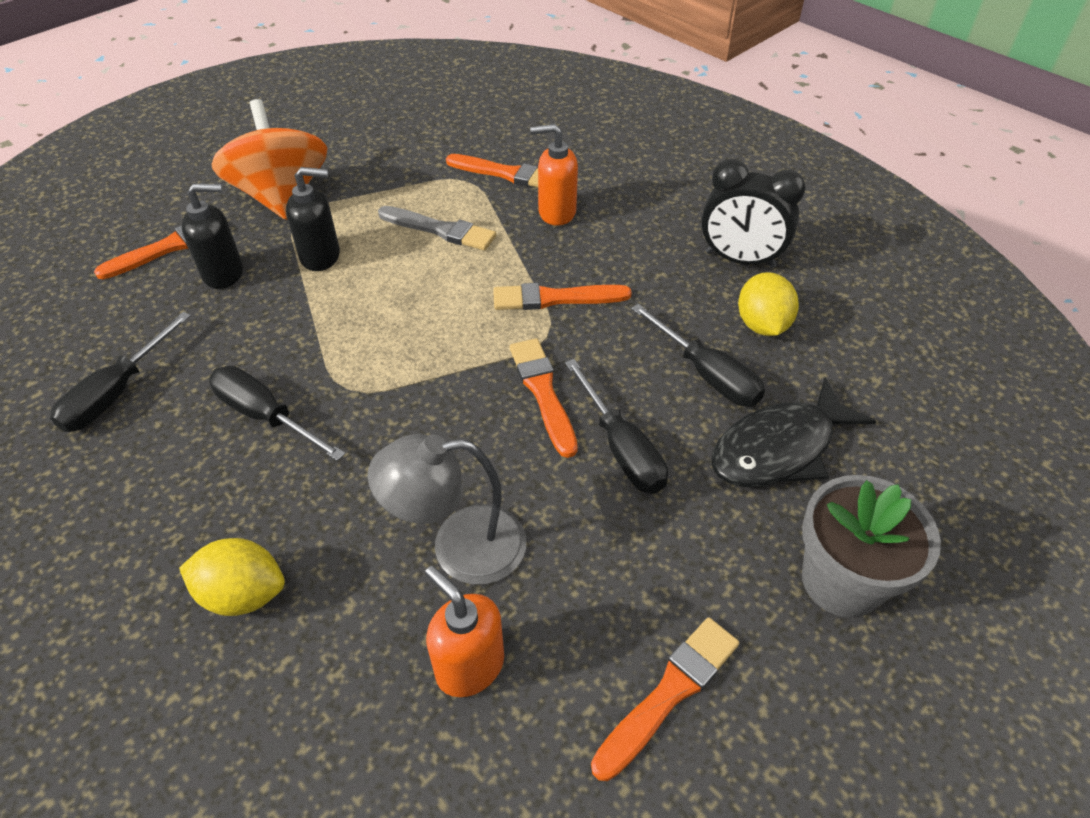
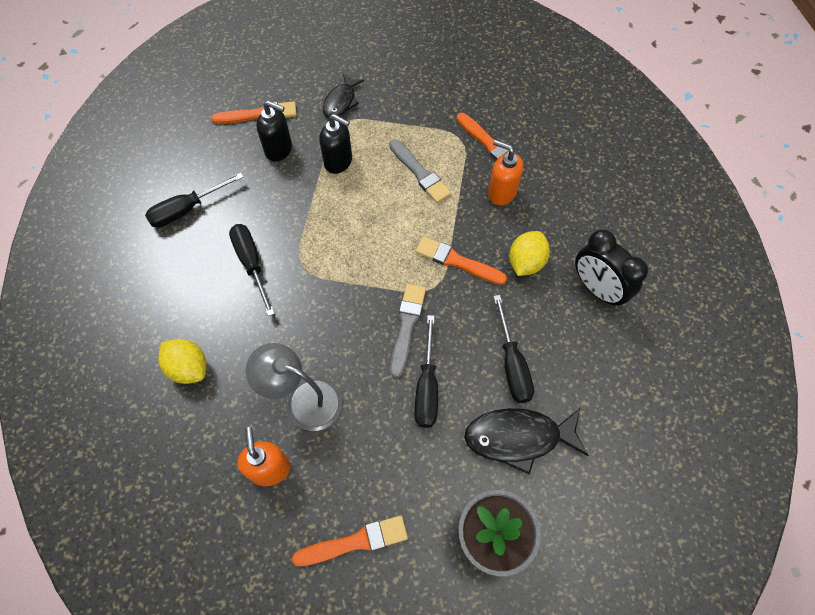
camera: 30 degrees right, 15 degrees up
(282, 196) = (341, 102): orange spinning top -> black fish
(543, 393) = (407, 326): orange brush -> grey brush
(762, 325) = (573, 347): yellow lemon -> yellow lemon (526, 262)

